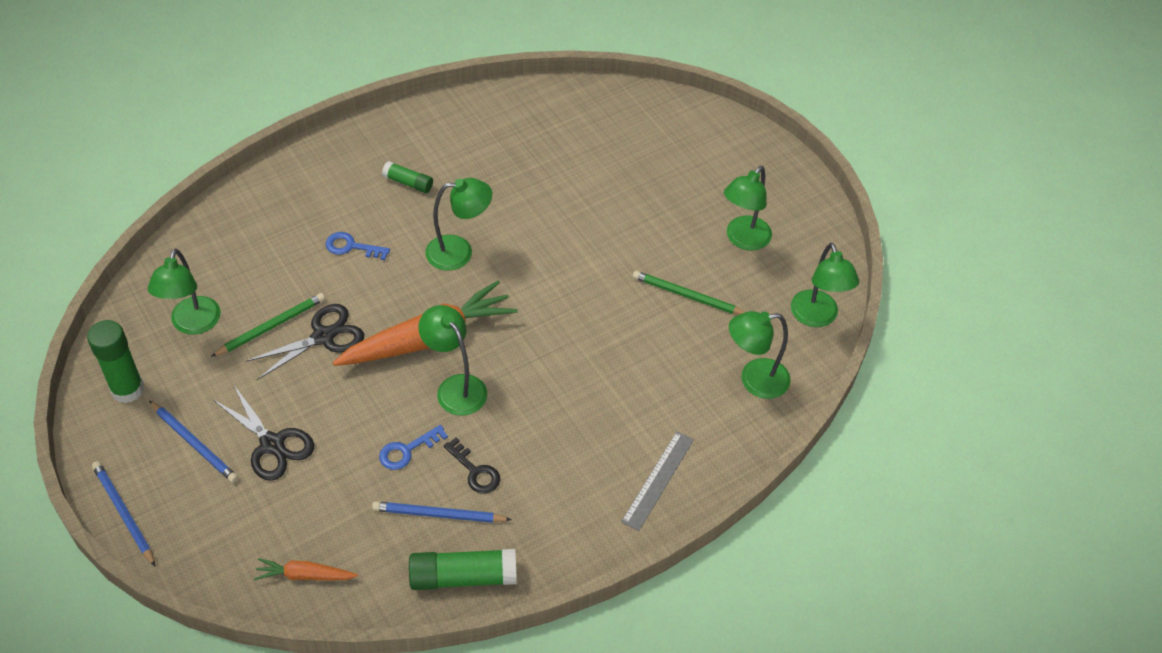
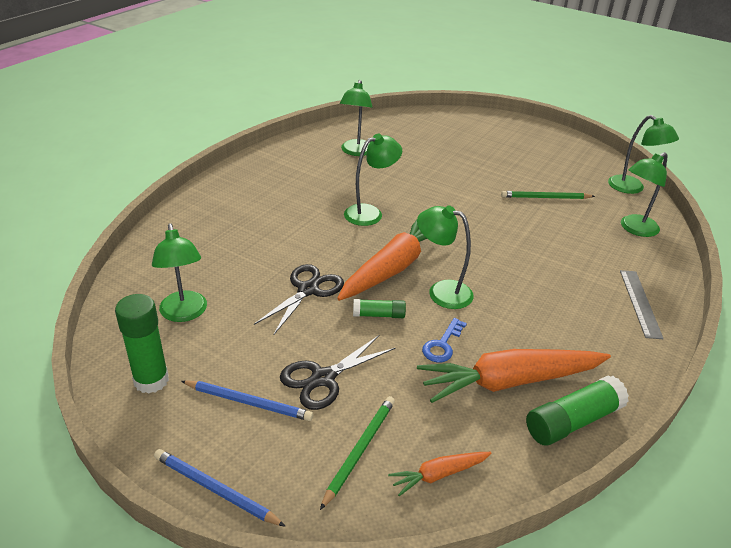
camera: 25 degrees left, 15 degrees down
(271, 326) = (257, 295): green pencil -> green pencil (359, 450)
(272, 444) = (323, 378): black scissors -> black scissors turned 120 degrees clockwise
(351, 247) = (285, 230): blue key -> none
(408, 183) = (299, 185): green glue stick -> green glue stick (379, 315)
(438, 515) = (509, 381): blue pencil -> orange carrot
(475, 471) = (508, 341): black key -> none
(743, 240) = (547, 163): green lamp -> green lamp (356, 152)

